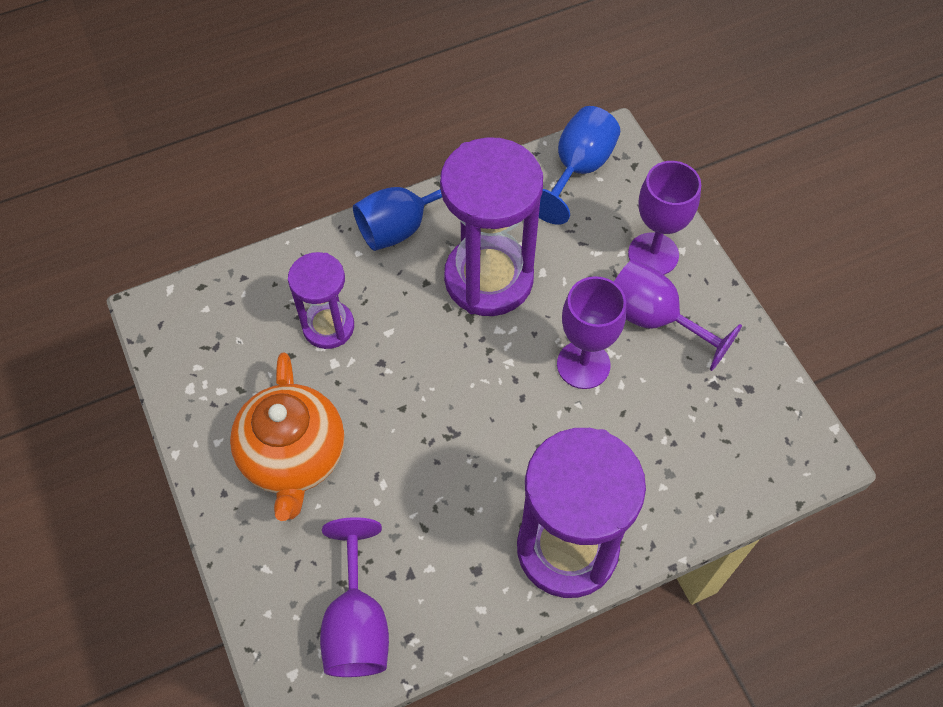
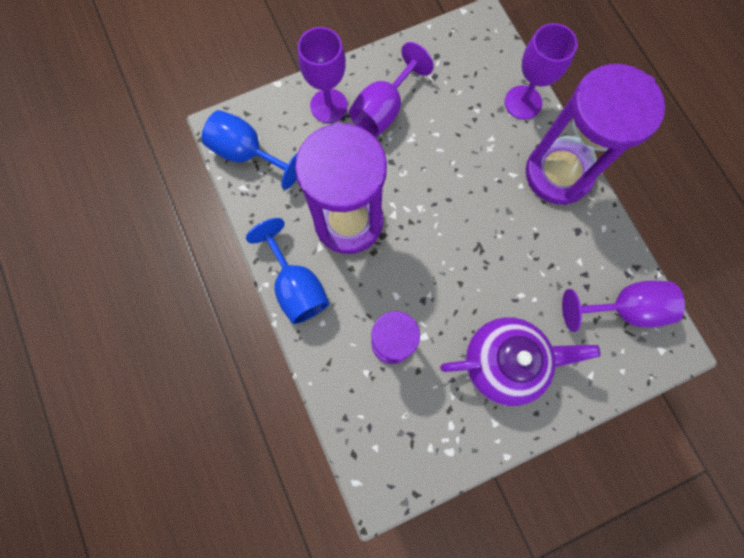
camera: 90 degrees left, 15 degrees up
(294, 456) = (504, 362): orange teapot -> purple teapot
(583, 365) = (421, 157): purple goblet -> purple goblet (523, 102)

